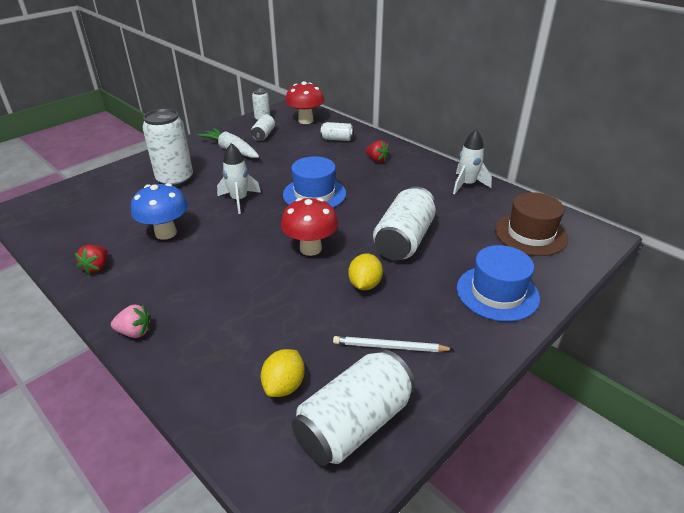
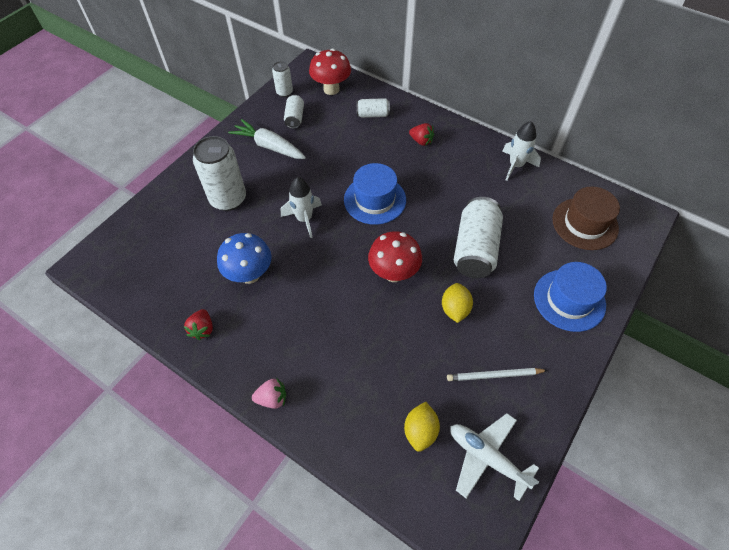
camera: 10 degrees left, 20 degrees up
(354, 424) = (487, 457): white can -> white plane

